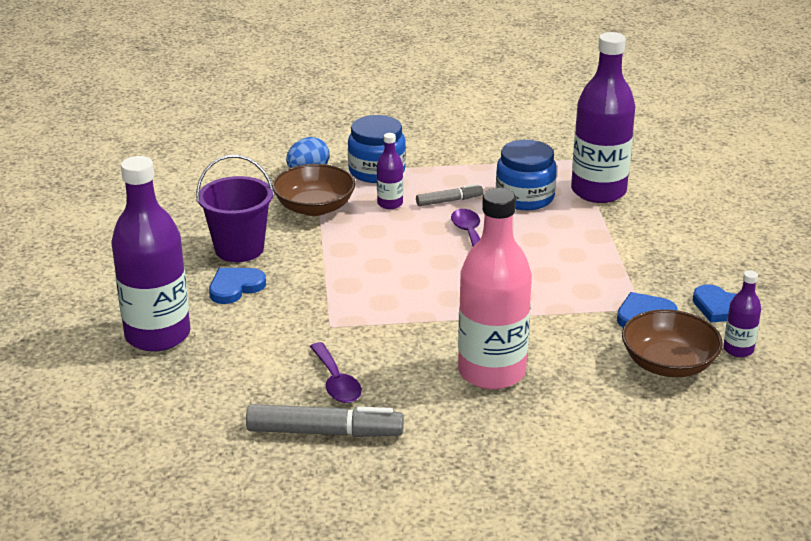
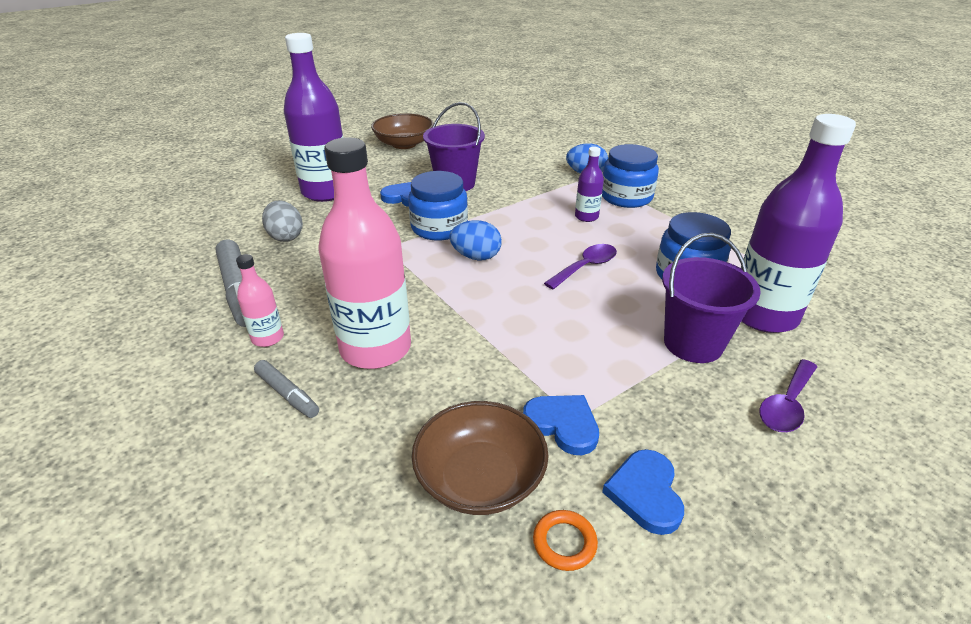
camera: 60 degrees right, 5 degrees up
(239, 383) = (285, 236): none -> grey egg
(314, 207) = (541, 191): brown bowl -> brown bowl (404, 144)
(324, 285) = (439, 227): none -> blue jar
(336, 382) = (310, 274): purple spoon -> purple spoon (786, 405)
(399, 282) = (476, 257): none -> blue egg
(425, 427) = (268, 338): none -> pink bottle
(449, 201) = (627, 240): grey marker -> grey marker (287, 394)
(605, 232) = (693, 343): none -> purple bucket
(738, 349) = (564, 542): purple bottle -> orange ring

